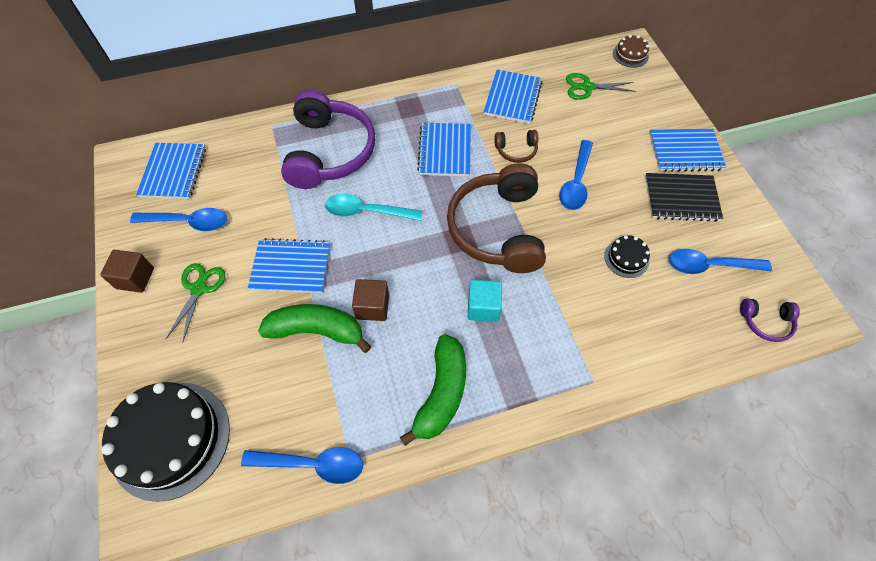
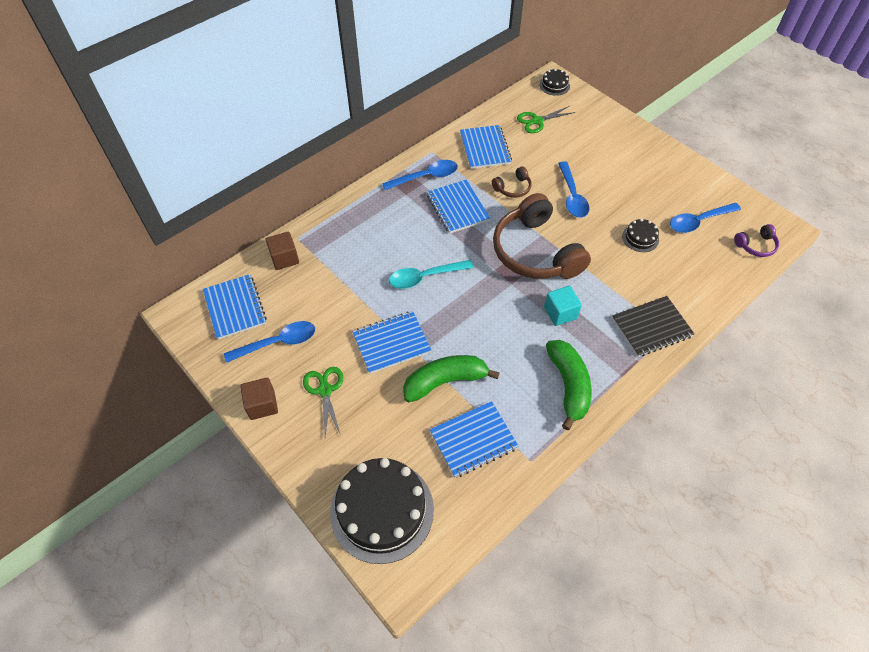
camera: 25 degrees left, 5 degrees down
(312, 464) = (505, 477): blue spoon -> blue spoon (425, 177)
(329, 152) = (363, 242): purple headphones -> none
(372, 307) = (477, 346): brown cube -> brown cube (284, 258)
(630, 55) = (554, 85): brown cake -> black cake
(681, 199) = (653, 181): black notebook -> black notebook (651, 327)
(685, 152) = (636, 146): blue notebook -> blue notebook (473, 440)

